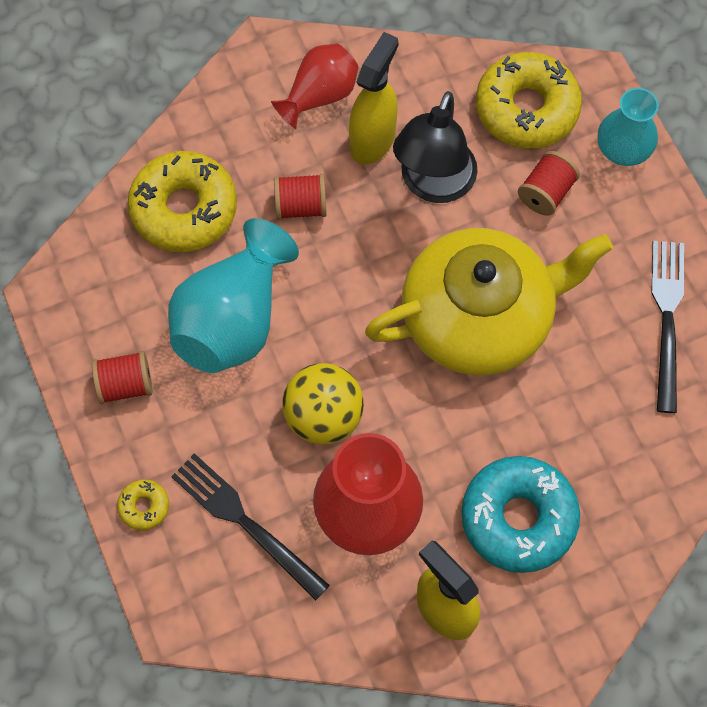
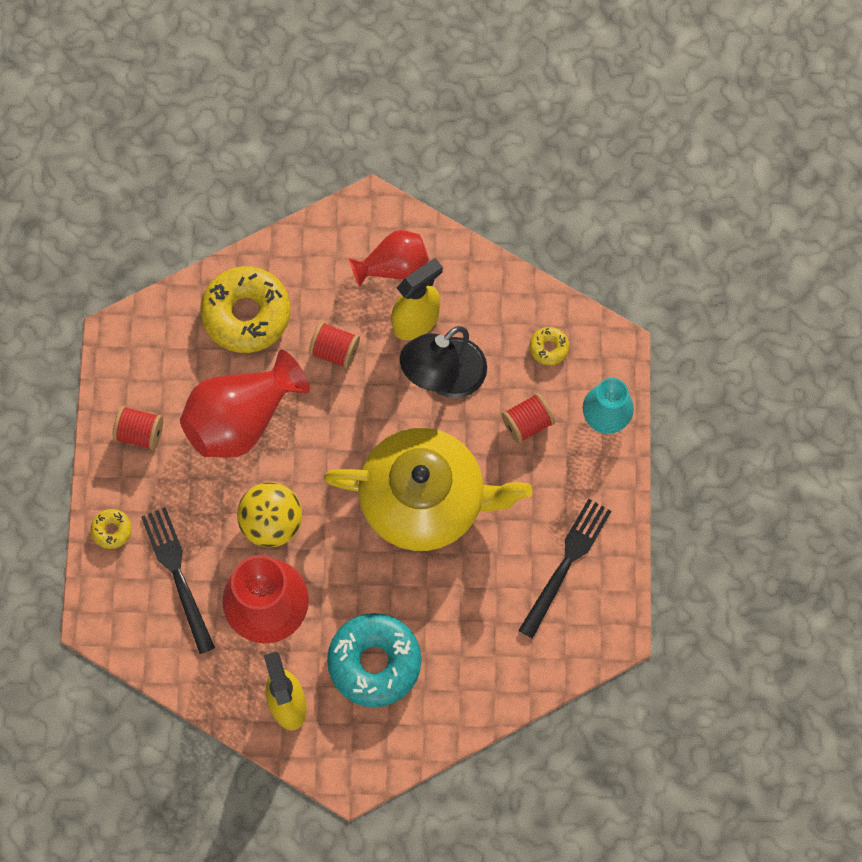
camera: 25 degrees right, 5 degrees up
(233, 320) = (241, 418): turquoise vase -> red vase
(526, 109) = (549, 348): yellow donut -> yellow donut, size x0.44

